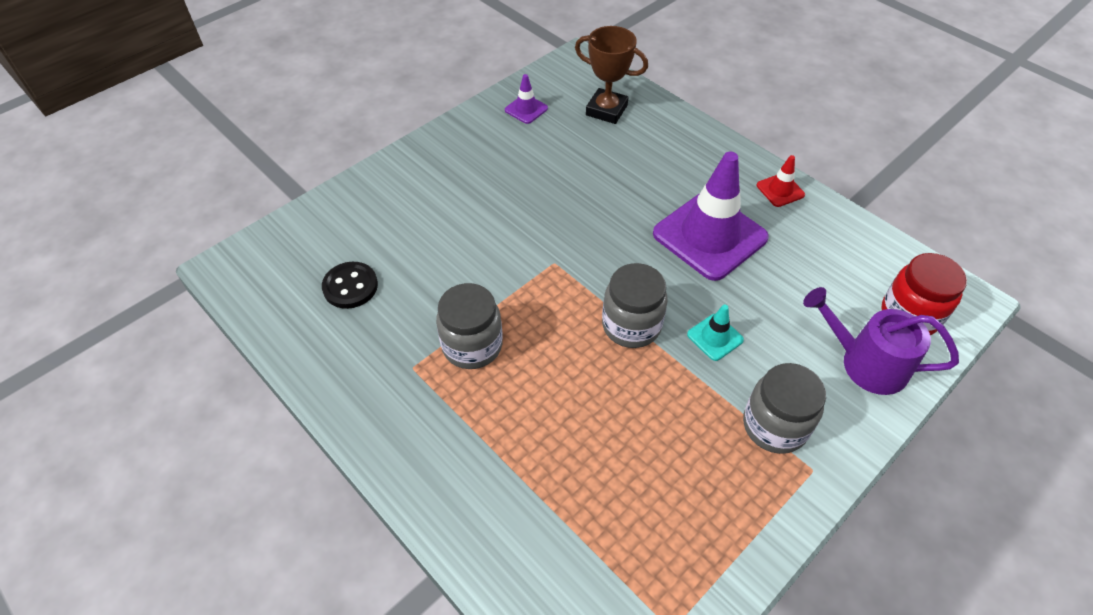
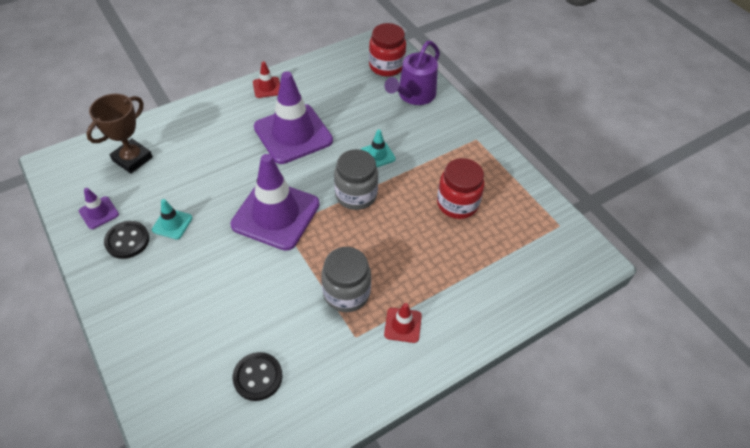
camera: 80 degrees left, 0 degrees up
(436, 416) = (403, 325): none -> red traffic cone
(497, 140) = (127, 241): none -> black button
(529, 166) = (172, 224): none -> turquoise traffic cone
(570, 250) = (276, 214): none -> purple traffic cone
(661, 457) = (457, 204): none -> red jar
(774, 426) = (446, 146): grey jar -> none

